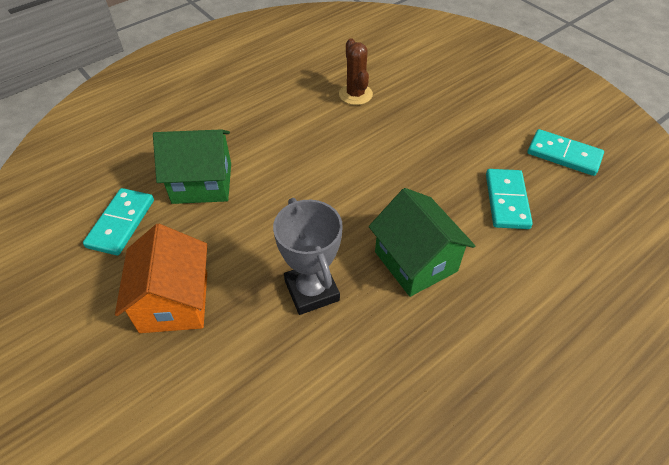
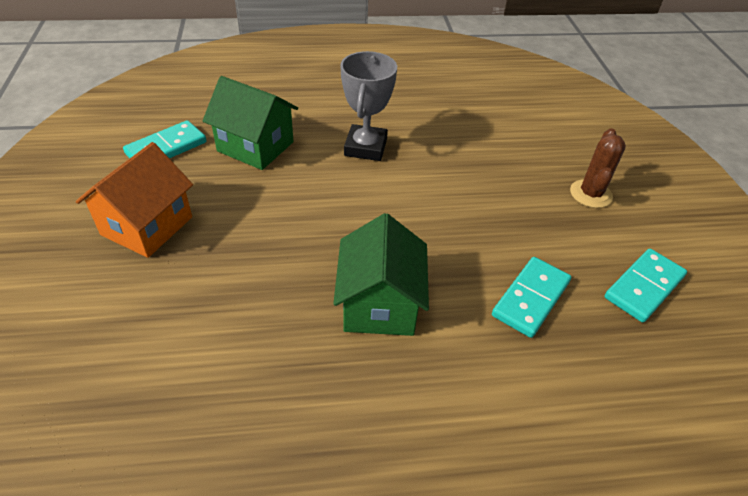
camera: 30 degrees right, 5 degrees down
(311, 290) = (261, 277): grey trophy -> grey trophy (365, 147)
(355, 94) = (461, 133): brown cactus -> brown cactus (590, 194)
(563, 155) = (644, 287): turquoise domino -> turquoise domino turned 75 degrees clockwise

